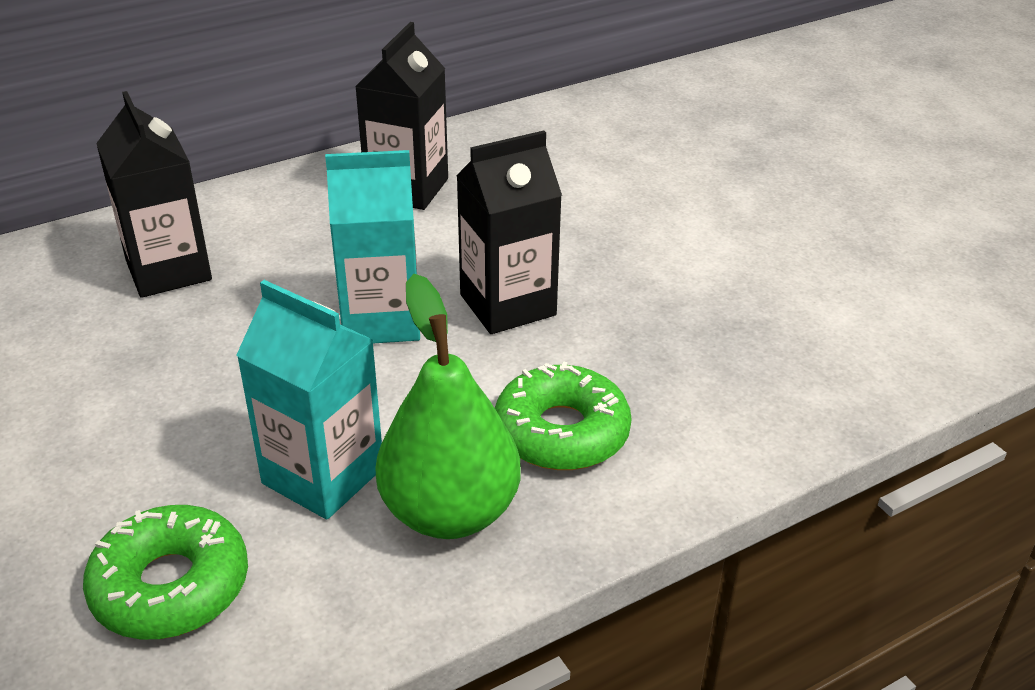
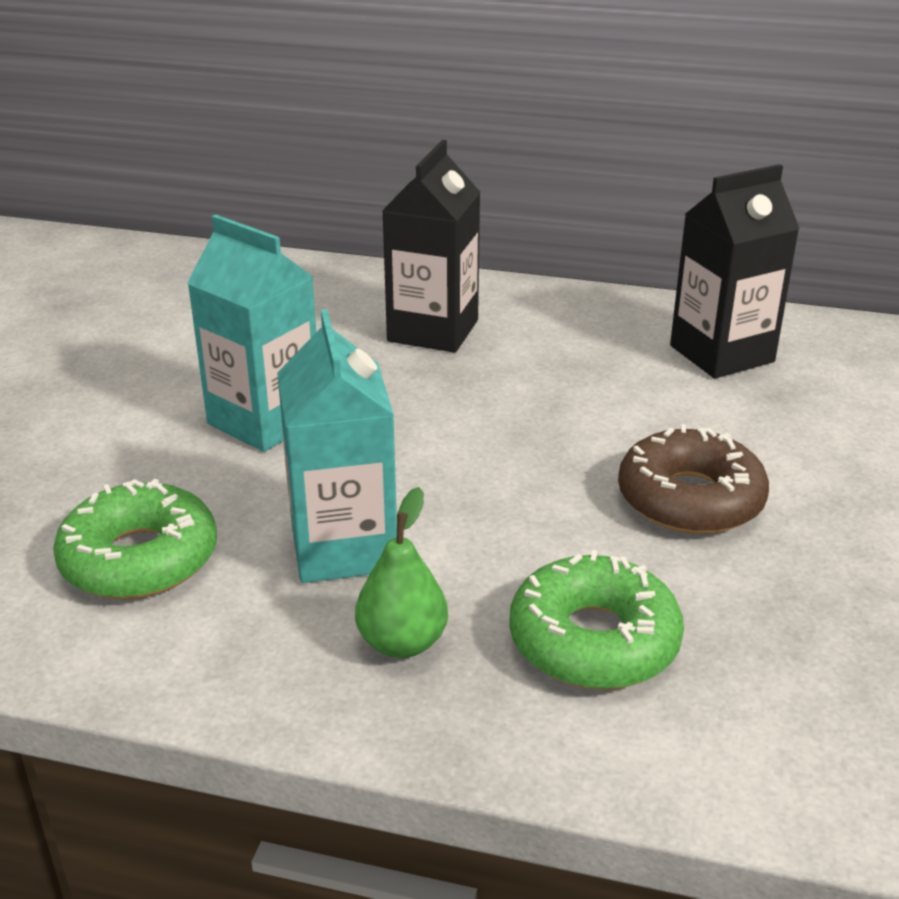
camera: 45 degrees right, 5 degrees down
(381, 320) = (552, 451): turquoise carton -> turquoise carton (265, 420)
(449, 512) = (402, 642): green pear -> green pear, size x0.56
(507, 305) = (690, 499): black carton -> brown donut

